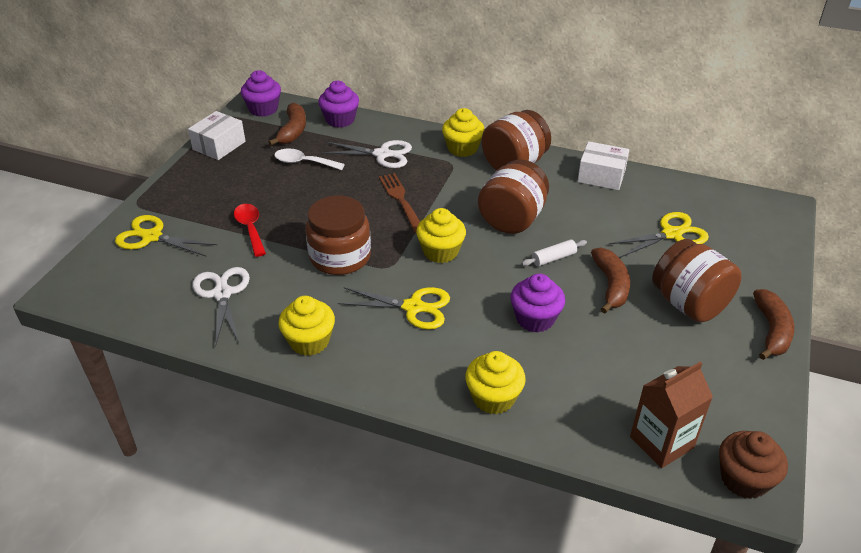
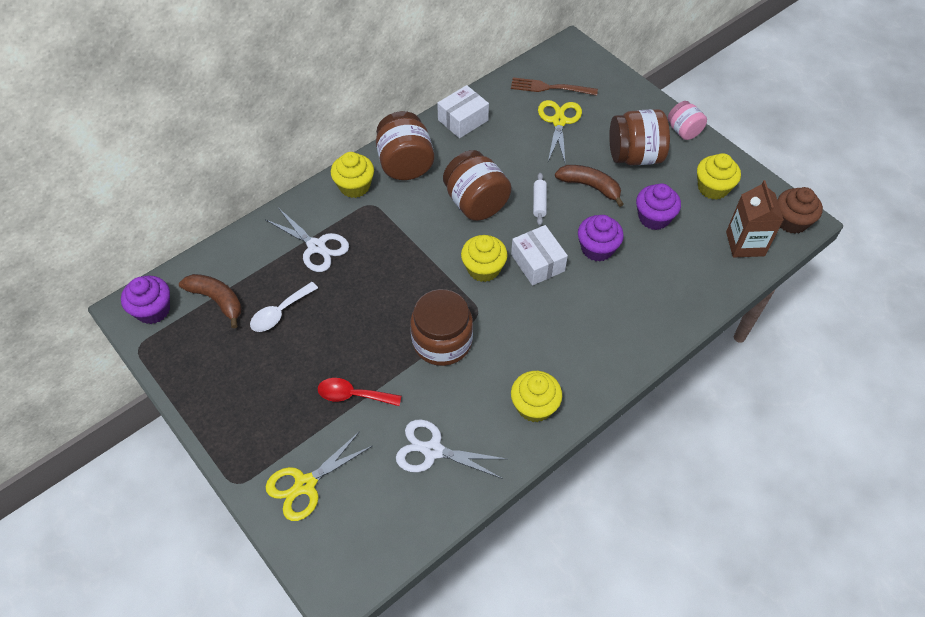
camera: 60 degrees left, 15 degrees up
(219, 145) = (189, 373): white box -> white box (537, 263)
(340, 120) = (230, 254): purple cupcake -> purple cupcake (654, 218)
(382, 154) = (316, 247): white scissors -> white scissors turned 90 degrees clockwise
(401, 200) = (396, 264): brown fork -> brown fork (550, 88)
(413, 307) = (538, 318): yellow scissors -> none
(493, 398) = (660, 313): yellow cupcake -> yellow cupcake (713, 188)
(771, 330) = (683, 131): brown banana -> pink jar

